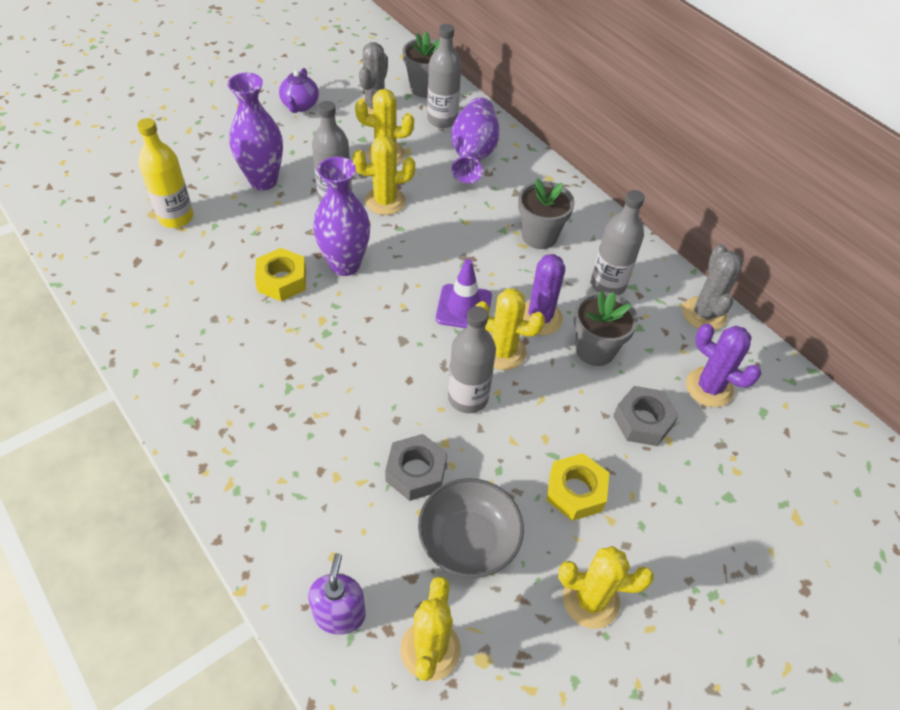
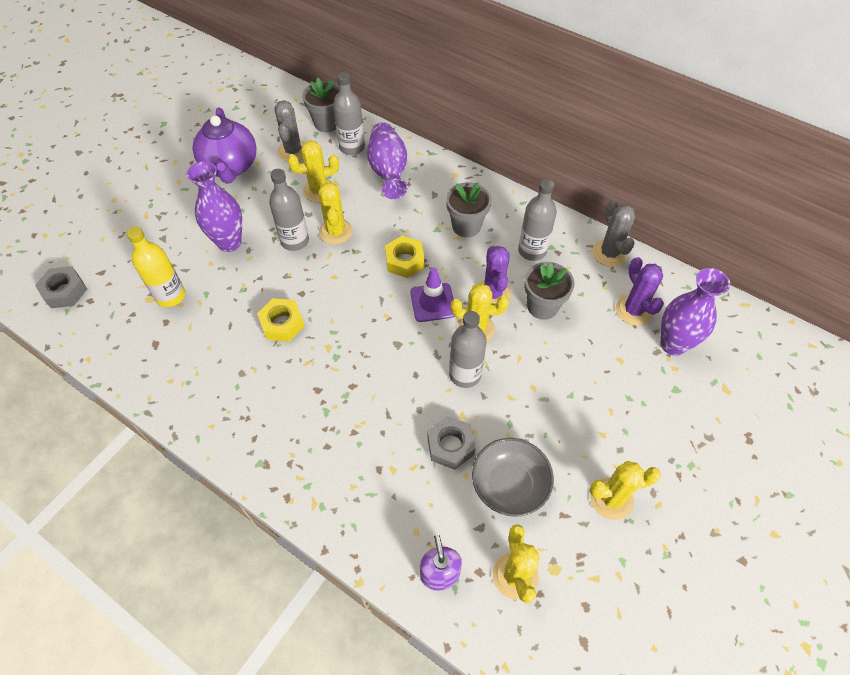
camera: 15 degrees left, 5 degrees up
(300, 106) = (230, 167): purple teapot -> purple teapot, size x1.81
(345, 265) = (326, 295): purple vase -> purple vase (673, 344)
(385, 201) = (335, 231): yellow cactus -> yellow cactus turned 75 degrees counterclockwise
(575, 491) = (570, 421): yellow nut -> yellow nut (404, 261)
(643, 421) = (597, 351): grey nut -> grey nut (65, 291)
(709, 387) = (633, 310): purple cactus -> purple cactus turned 45 degrees clockwise

